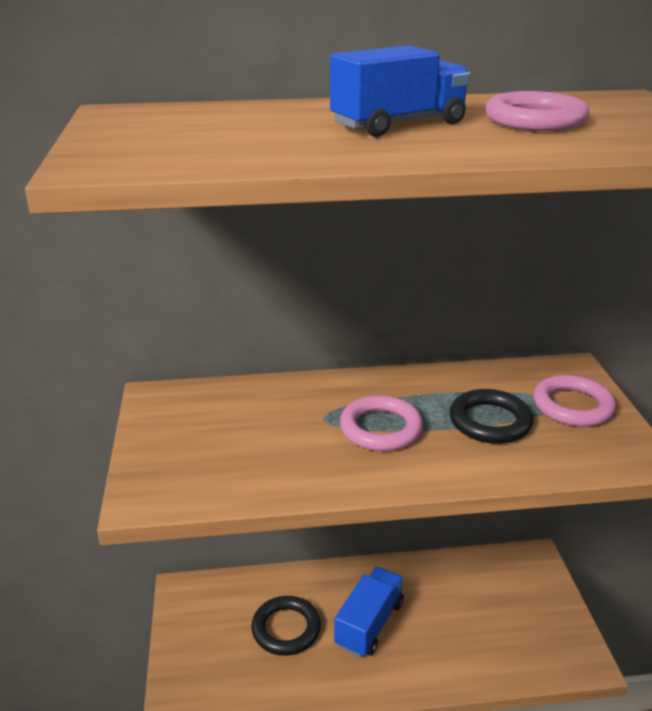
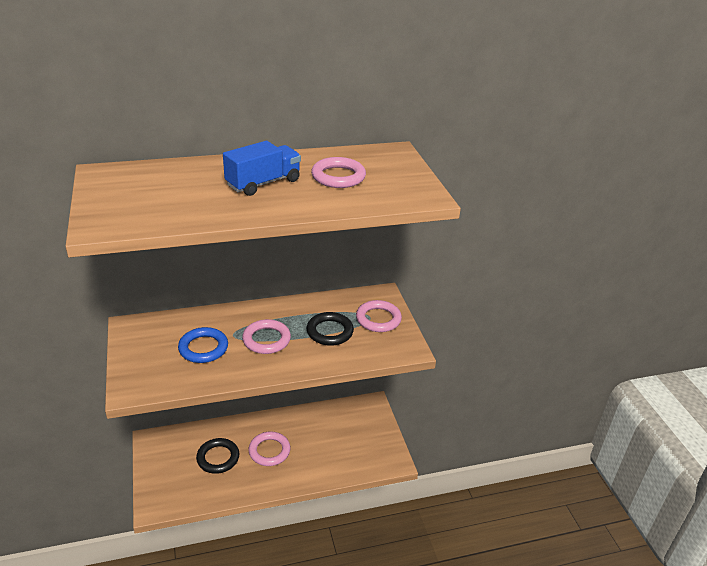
camera: 10 degrees left, 5 degrees up
(274, 436) = (203, 348): none -> blue ring
(369, 624) = (269, 451): blue truck -> pink ring

